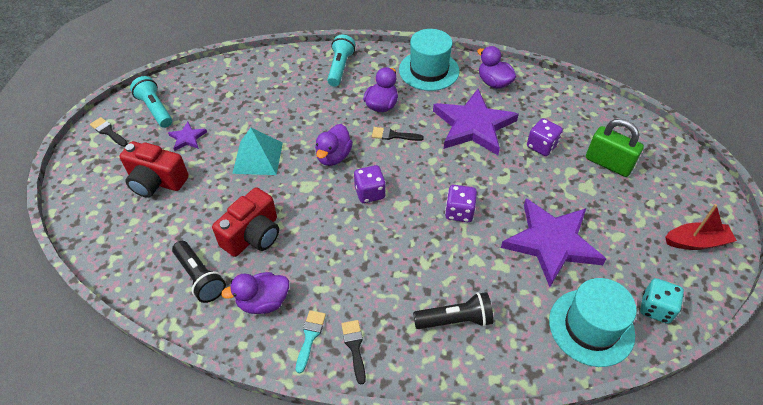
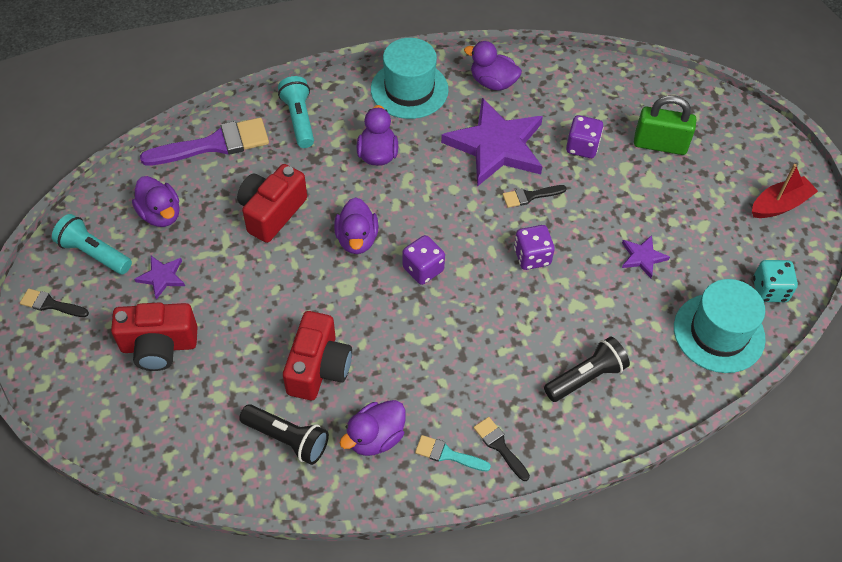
camera: 25 degrees left, 5 degrees up
(212, 99) = (161, 214): none -> purple duck
(257, 157) = (266, 272): turquoise pyramid -> none
(274, 67) = (214, 144): none -> purple brush
(285, 120) = (272, 212): none -> red camera
(310, 337) = (447, 454): turquoise brush -> turquoise brush turned 60 degrees counterclockwise
(393, 135) = (412, 188): black brush -> black brush (530, 196)
(551, 243) = (642, 257): purple star -> purple star, size x0.44

